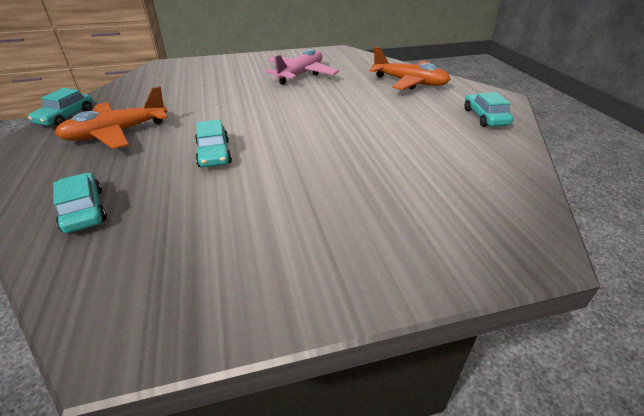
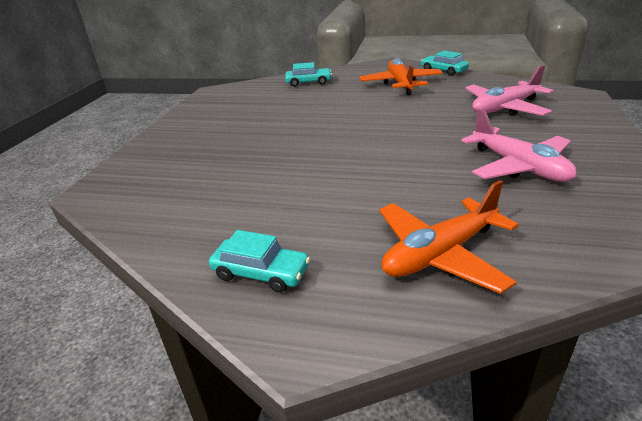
camera: 120 degrees right, 5 degrees down
(196, 83) = (504, 108): none -> pink plane
(214, 153) = (338, 110): turquoise car -> none

